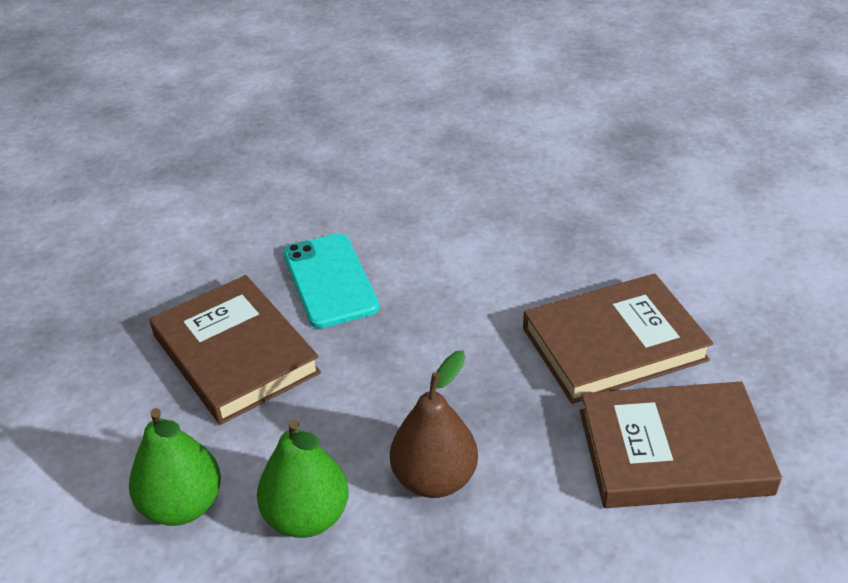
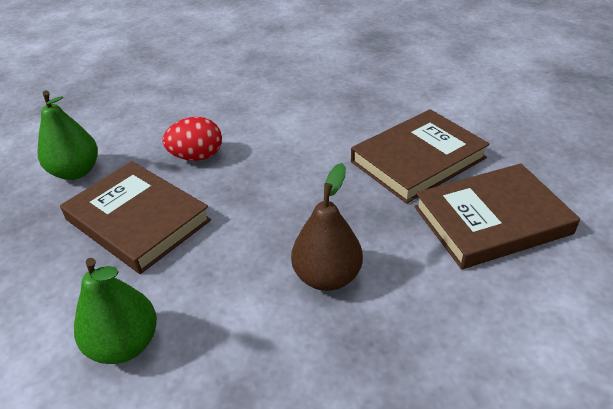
camera: 15 degrees left, 0 degrees up
(307, 516) = (235, 328): green pear -> green pear (76, 172)
(330, 280) = (197, 156): turquoise phone -> red egg

